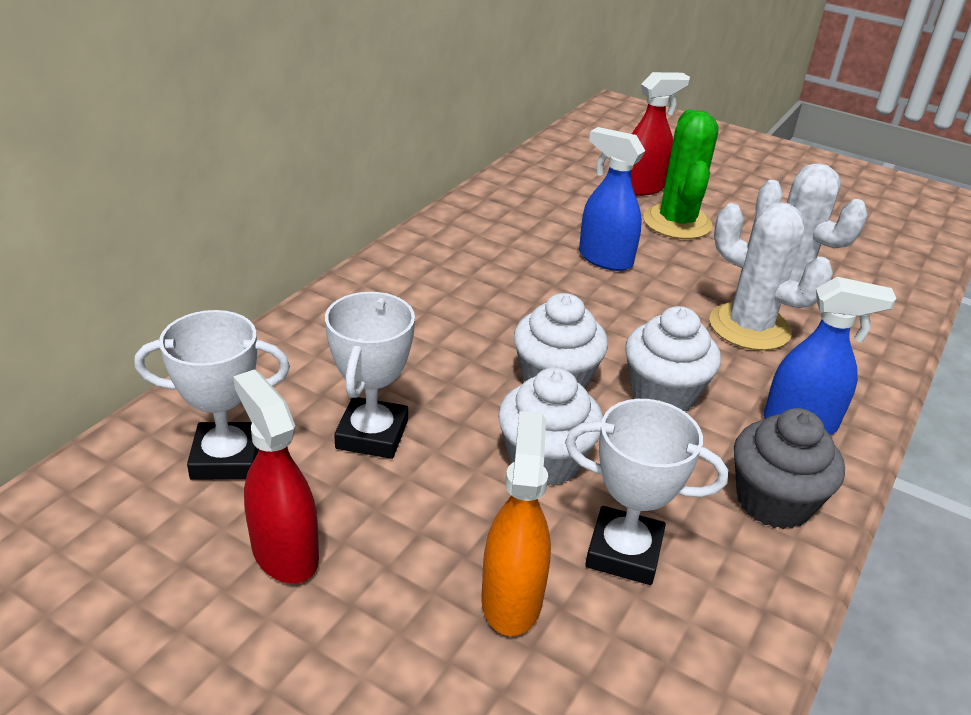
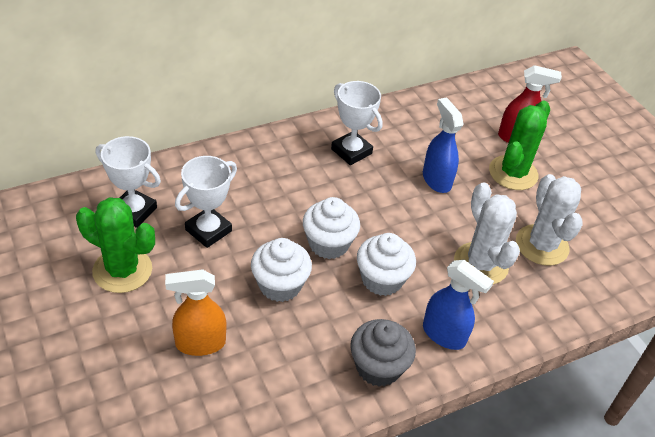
camera: 30 degrees right, 10 degrees up
(284, 553) = (122, 270): red spray bottle -> green cactus
(511, 599) = (200, 343): orange spray bottle -> orange spray bottle turned 135 degrees counterclockwise
(624, 552) = (273, 350): white trophy -> white trophy (351, 151)

